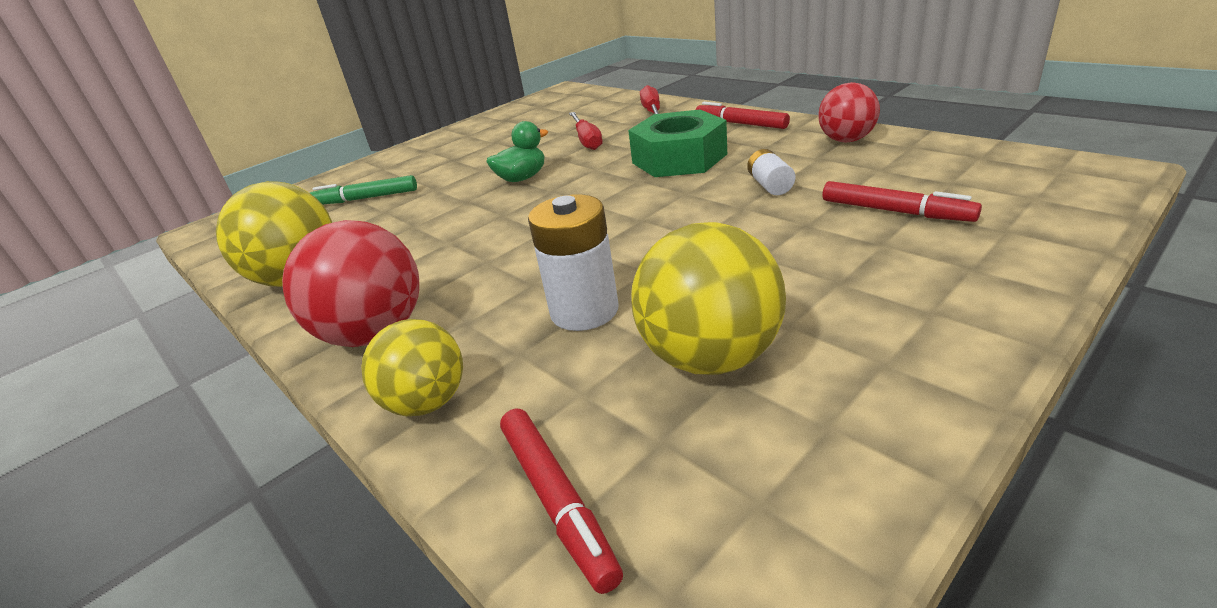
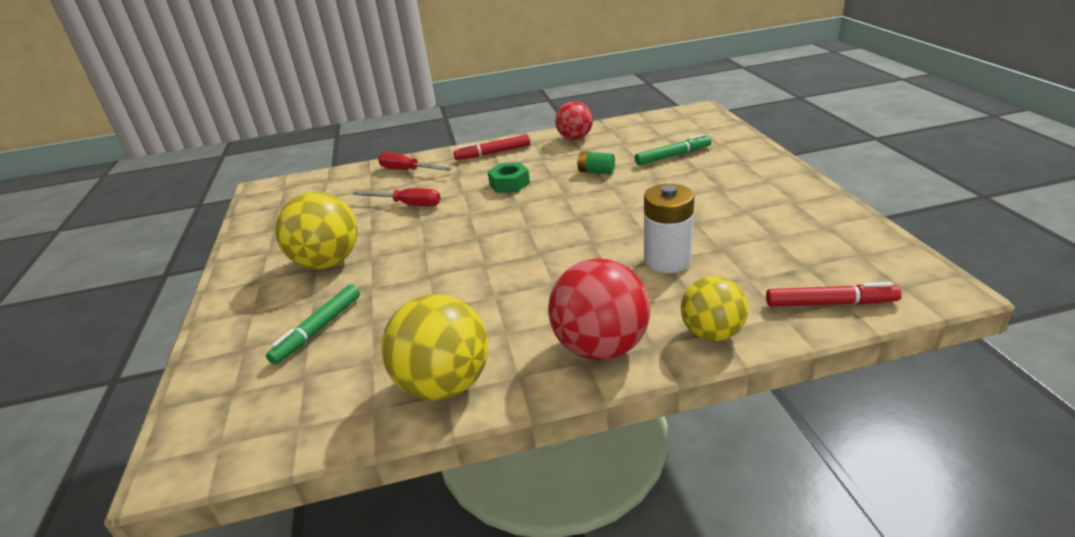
camera: 60 degrees left, 0 degrees up
(522, 178) = (430, 244): green duck -> none
(679, 158) = (509, 184): green nut -> green nut, size x0.56
(710, 357) = (751, 237): yellow ball -> yellow ball (327, 263)
(770, 185) = (596, 172): white battery -> green battery
(895, 211) = (672, 156): red marker -> green marker

